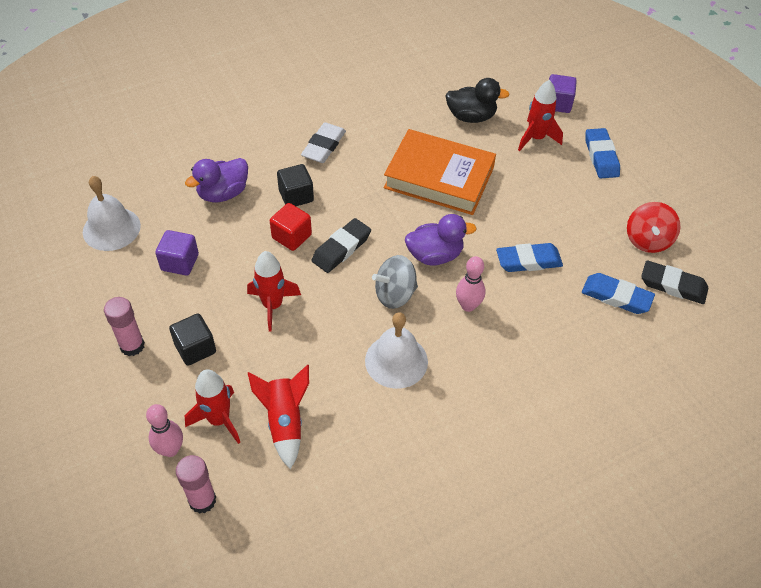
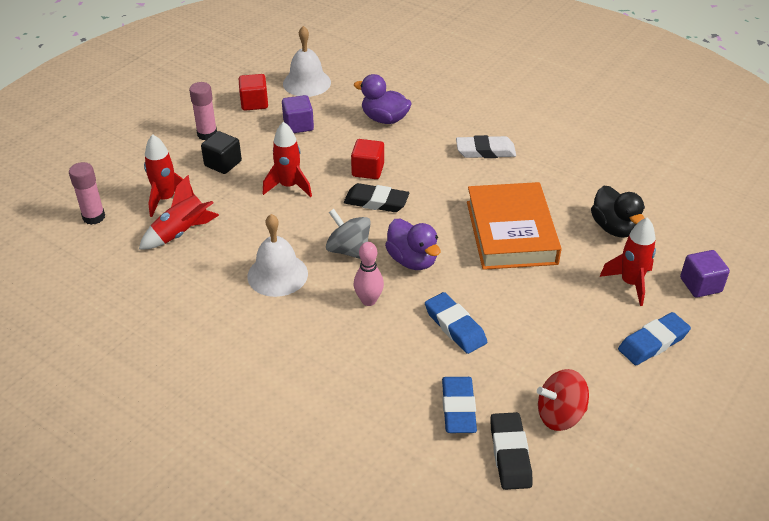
camera: 65 degrees right, 10 degrees down
(110, 285) = (254, 103): none -> red cube
(170, 449) = (128, 186): pink bowling pin -> none
(296, 196) = (414, 156): black cube -> none

